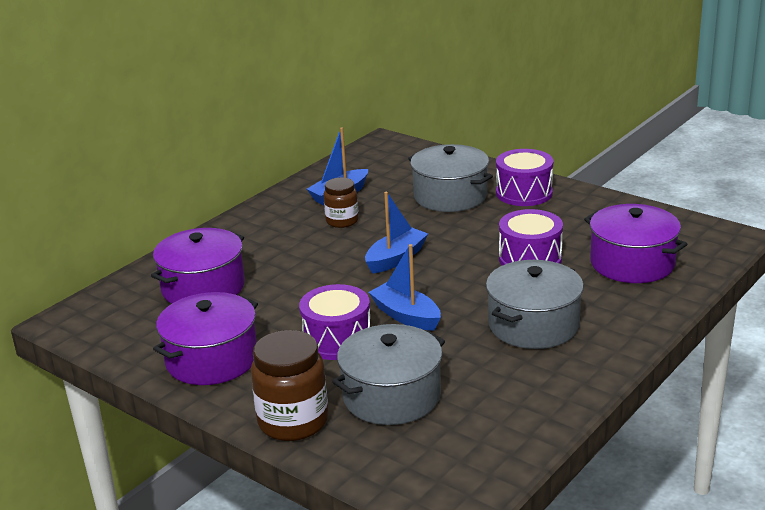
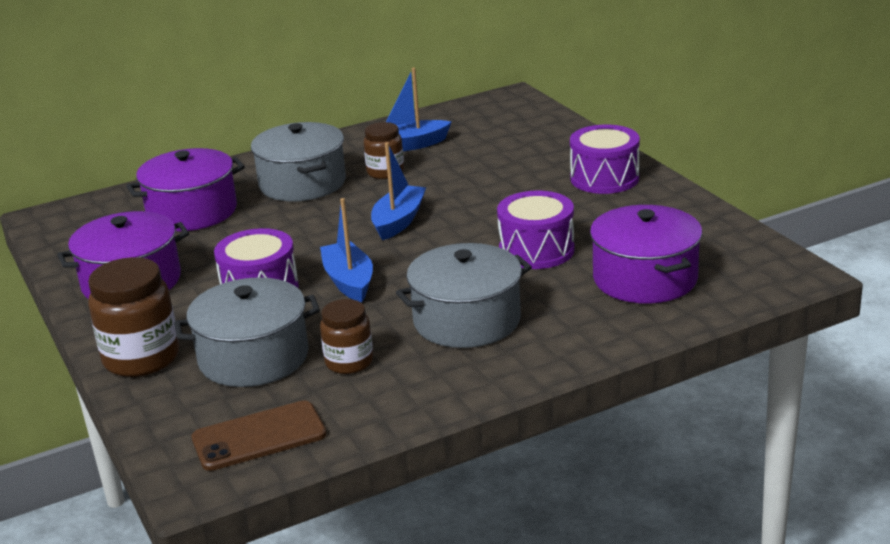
camera: 25 degrees right, 0 degrees up
(396, 259) = (398, 221): blue boat -> blue boat turned 45 degrees counterclockwise
(450, 196) = (521, 167): grey pot -> grey pot (302, 183)
(465, 458) = (259, 436): none -> brown phone
(475, 380) = (349, 362): none -> brown jar

